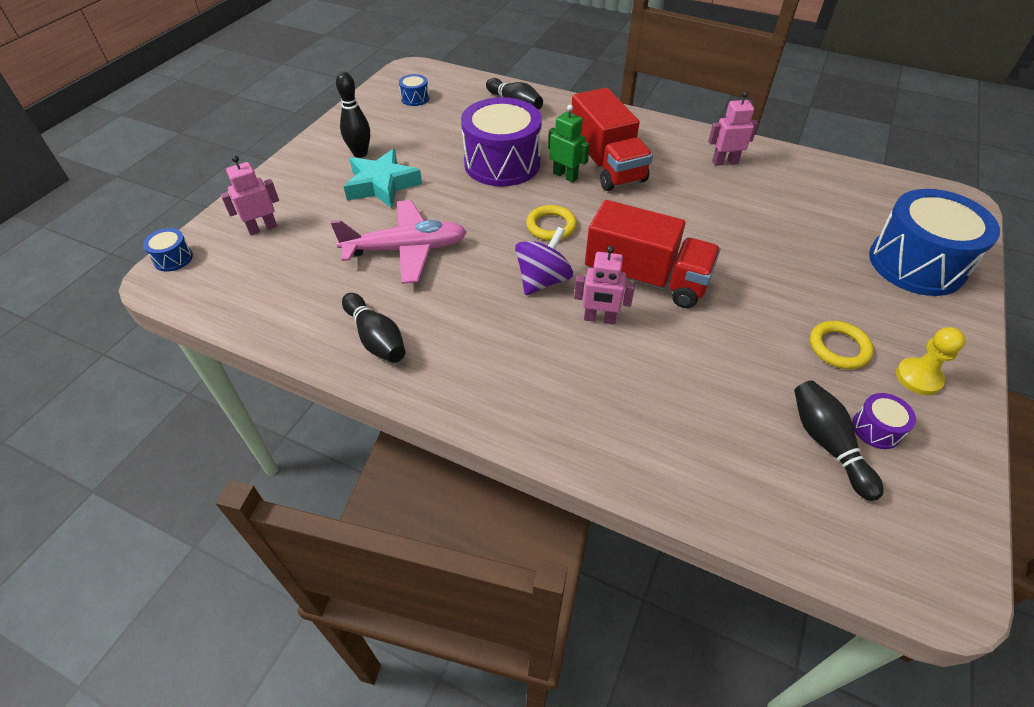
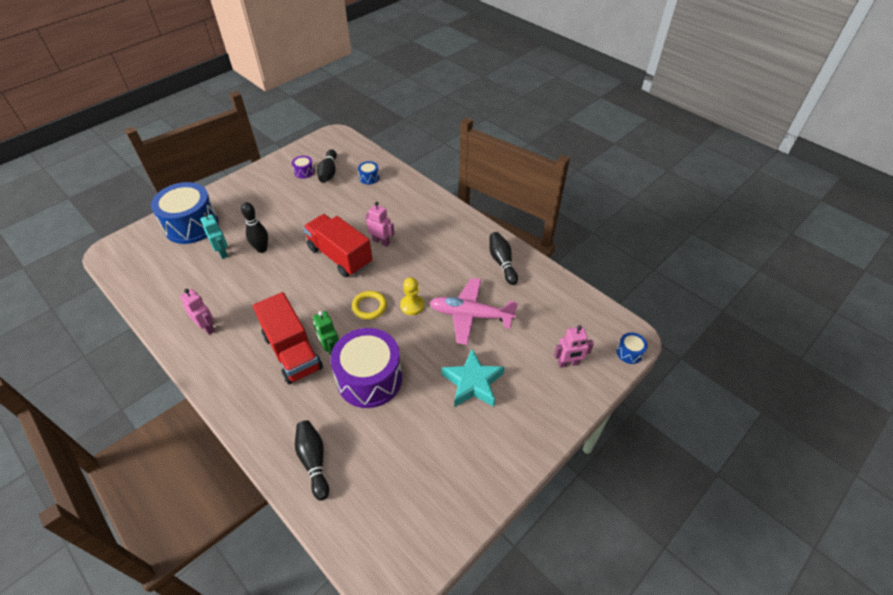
camera: 160 degrees left, 0 degrees up
(360, 153) = (483, 430): black bowling pin -> black bowling pin (262, 249)
(415, 98) = (407, 511): blue drum -> blue drum (369, 178)
(543, 280) = (397, 271): purple spinning top -> none
(606, 164) = (292, 352): red truck -> red truck turned 150 degrees clockwise
(724, 162) = (207, 327): pink robot -> pink robot turned 150 degrees counterclockwise
(817, 239) = (222, 252): none -> turquoise robot
(838, 348) = (282, 200): yellow ring -> none
(918, 377) = (264, 182): yellow pawn -> yellow pawn (412, 305)

